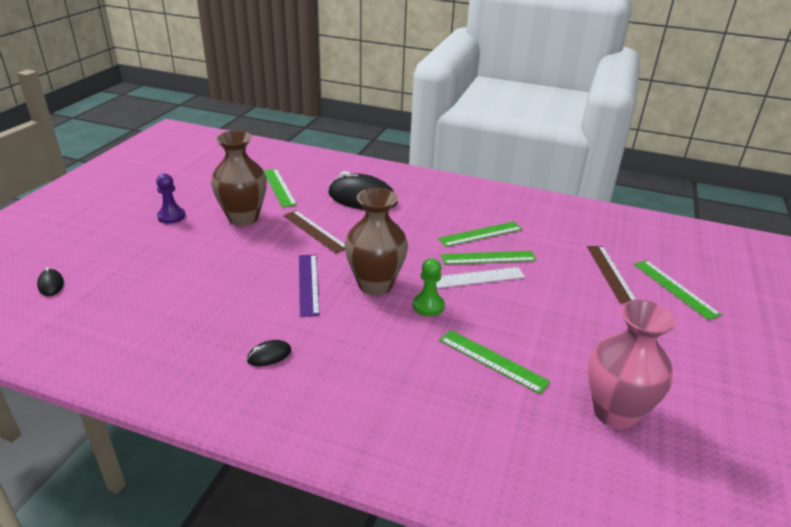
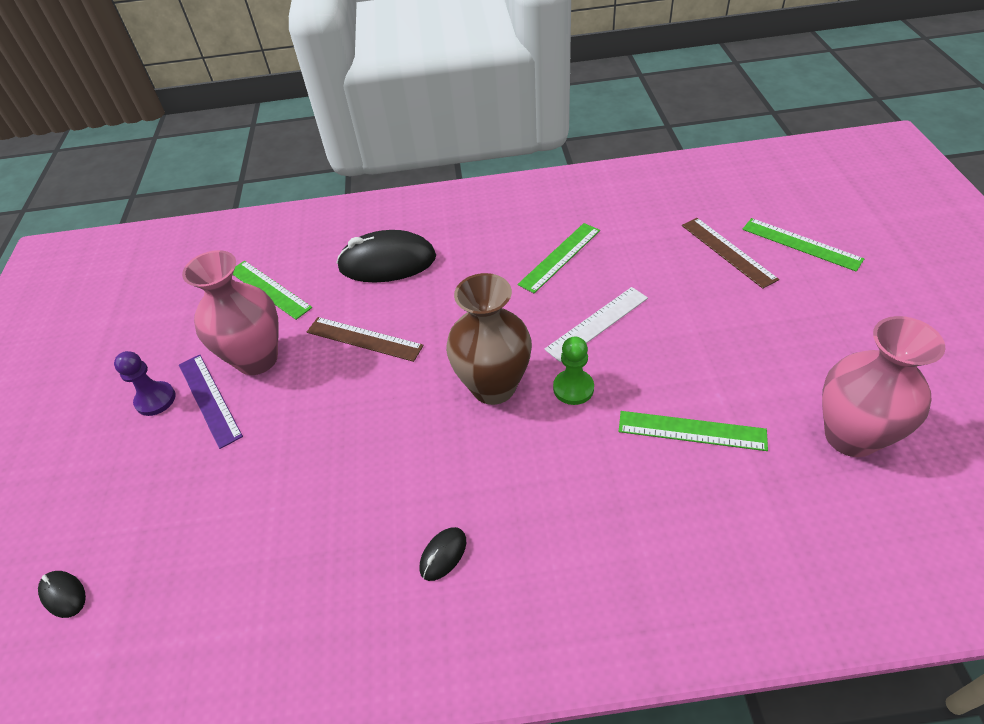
camera: 20 degrees left, 15 degrees up
(243, 218) = (257, 359): brown vase -> pink vase
(308, 284) = (413, 423): purple ruler -> purple ruler (209, 399)
(488, 258) = (591, 288): green ruler -> none

